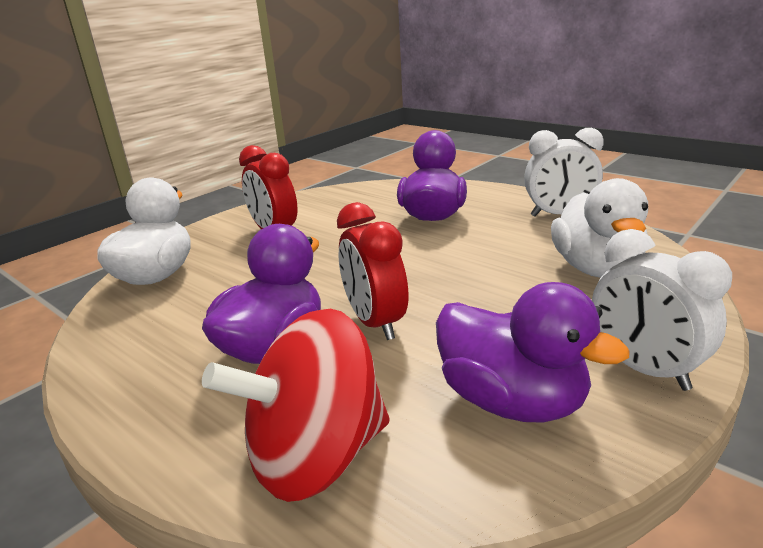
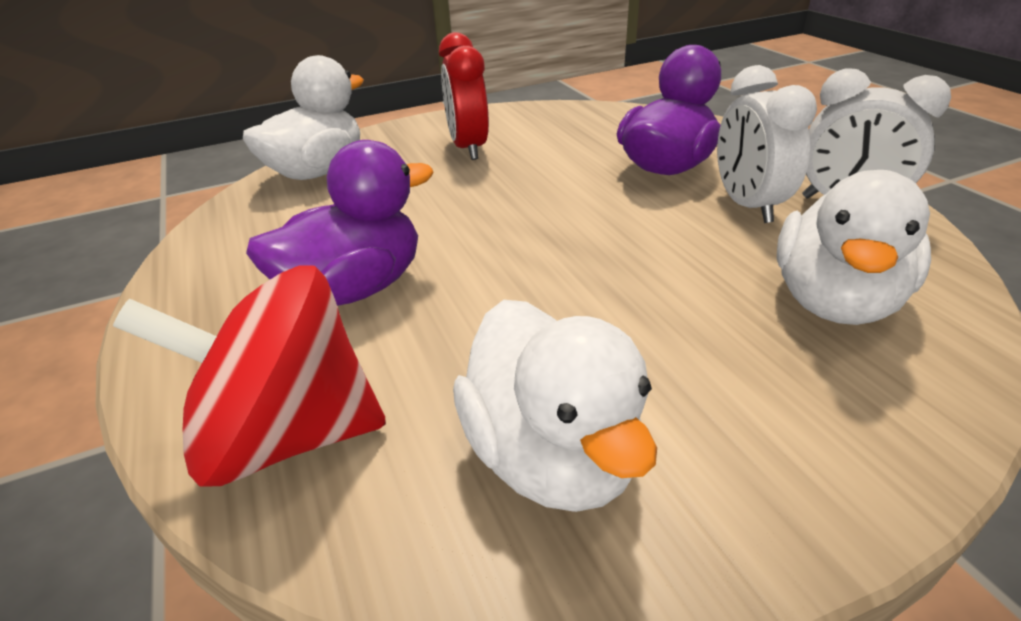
camera: 25 degrees right, 10 degrees up
(375, 323) = (481, 292): red clock -> none
(512, 401) = (552, 455): purple duck -> white duck
(643, 369) = (775, 480): white clock -> white clock (747, 205)

